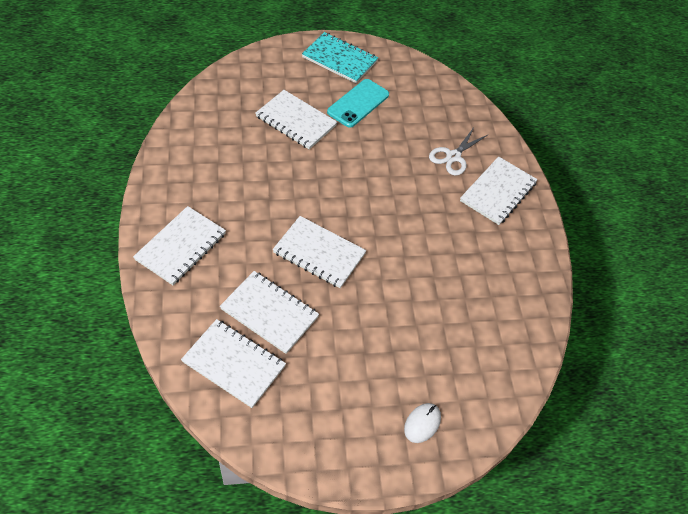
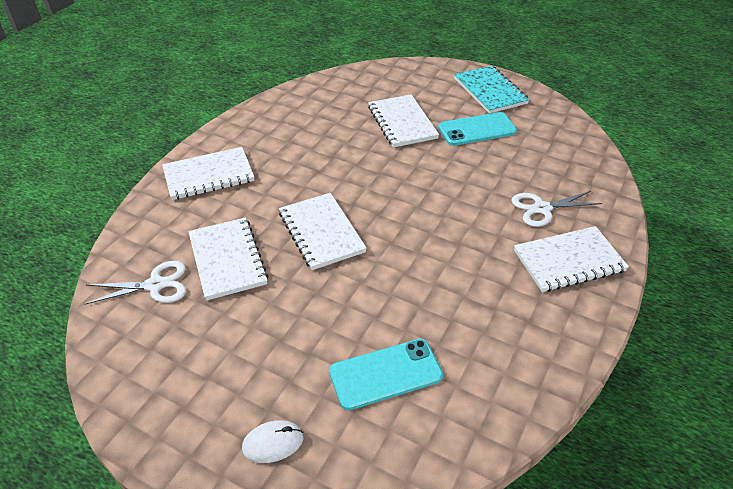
camera: 40 degrees right, 10 degrees down
(234, 364) = (155, 285): white notebook -> white scissors
(450, 337) = (385, 374): none -> turquoise phone

